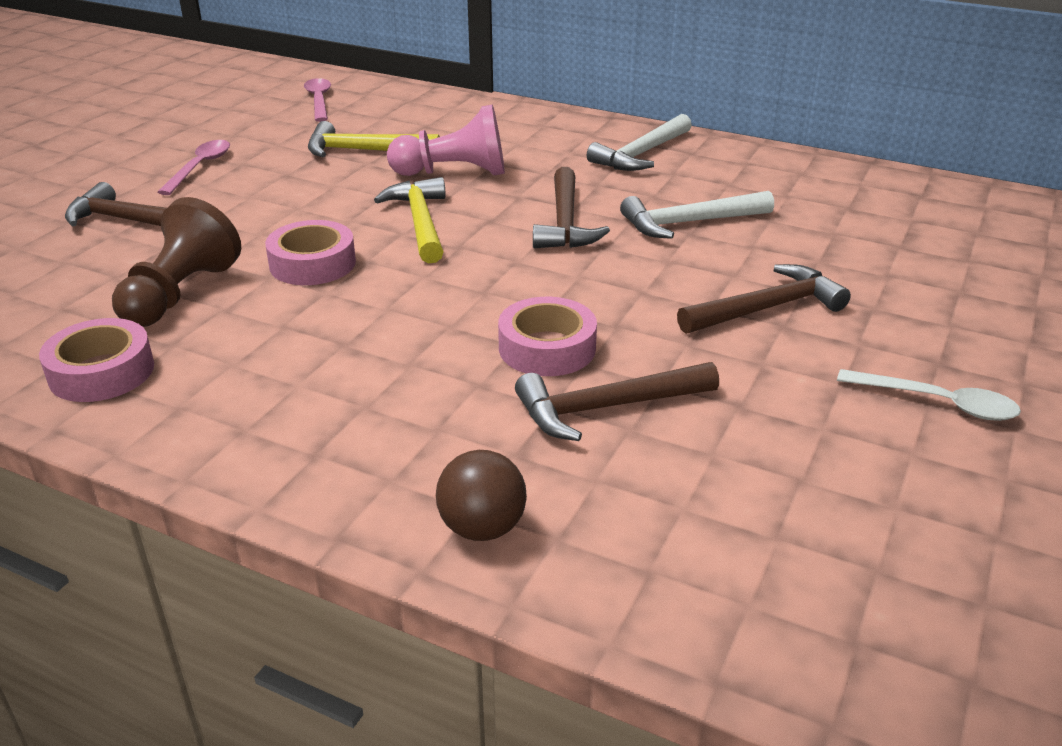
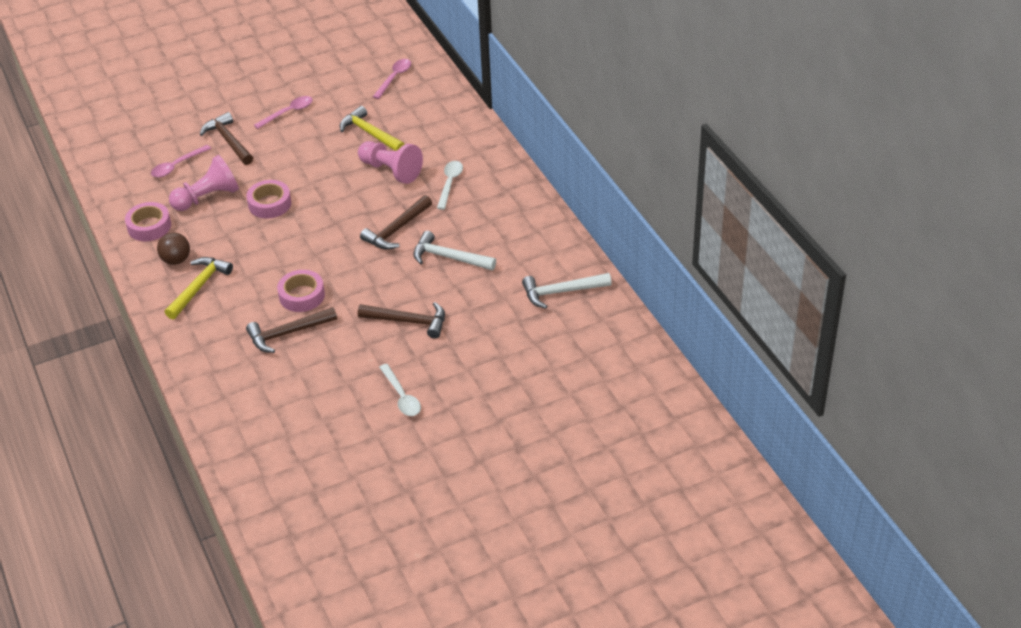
camera: 40 degrees right, 10 degrees up
(64, 277) = (177, 166): none -> pink spoon
(180, 294) = (207, 197): brown pawn -> pink pawn
(420, 222) = (337, 199): yellow hammer -> yellow hammer (199, 287)
(482, 528) = (196, 355): brown ball -> brown ball (176, 260)
(558, 159) = (450, 183): none -> white spoon
(607, 408) = (288, 333): brown hammer -> brown hammer turned 45 degrees counterclockwise
(641, 154) = (495, 199): white hammer -> white hammer (561, 292)

